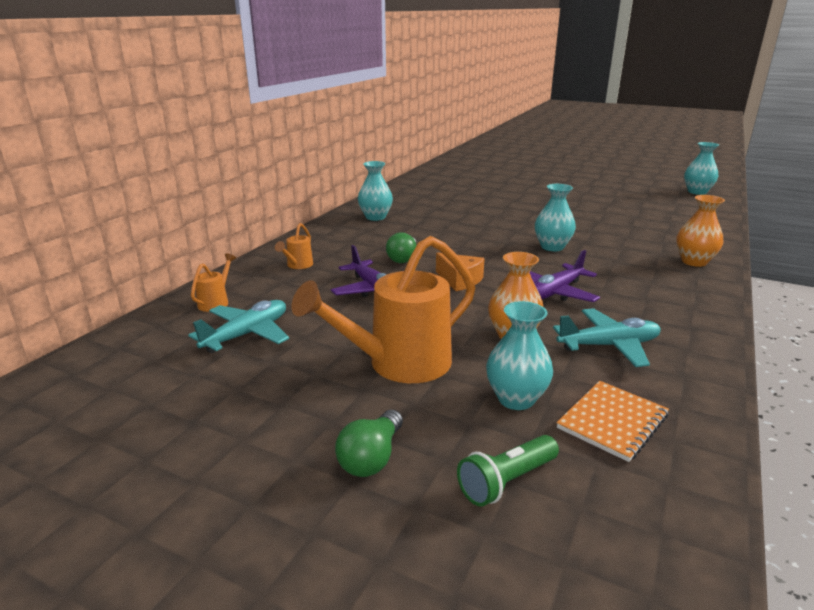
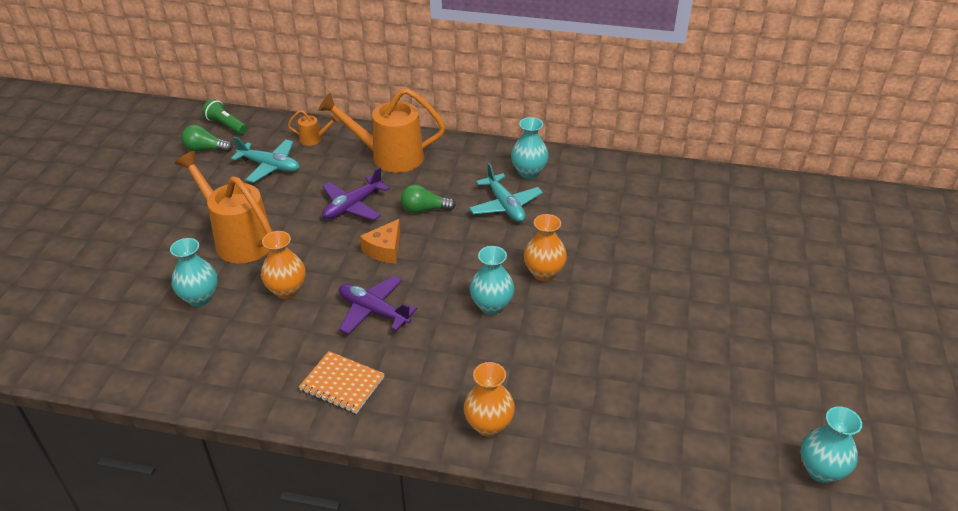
camera: 75 degrees right, 15 degrees up
(298, 265) = (389, 157): orange watering can -> orange watering can, size x2.28
(372, 458) = (141, 246): green light bulb -> green light bulb (205, 149)
(507, 481) = (120, 299): green flashlight -> green flashlight (226, 125)
(514, 227) = (544, 273): none -> orange vase
(608, 346) = (278, 345): turquoise plane -> turquoise plane (505, 205)
(612, 422) = (175, 344): orange notebook -> orange notebook (342, 384)

